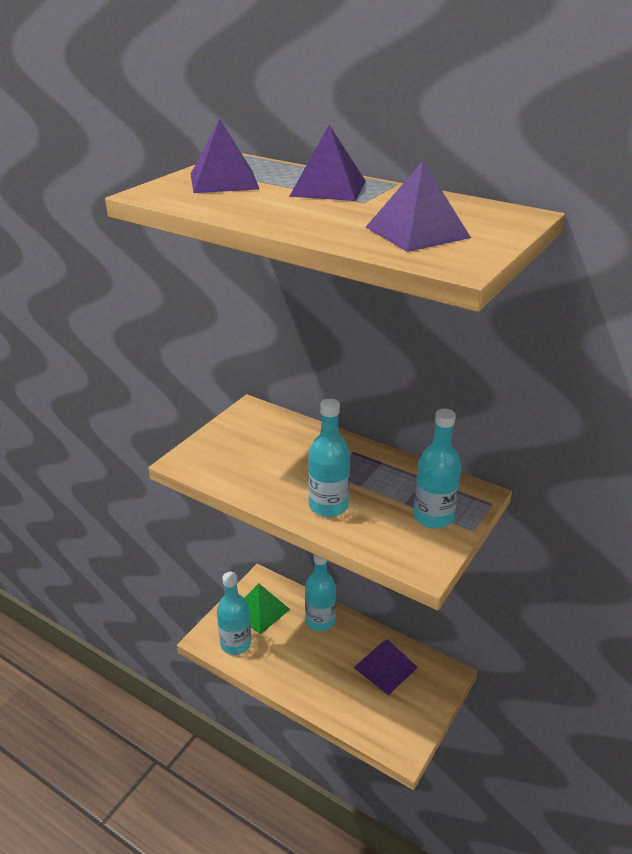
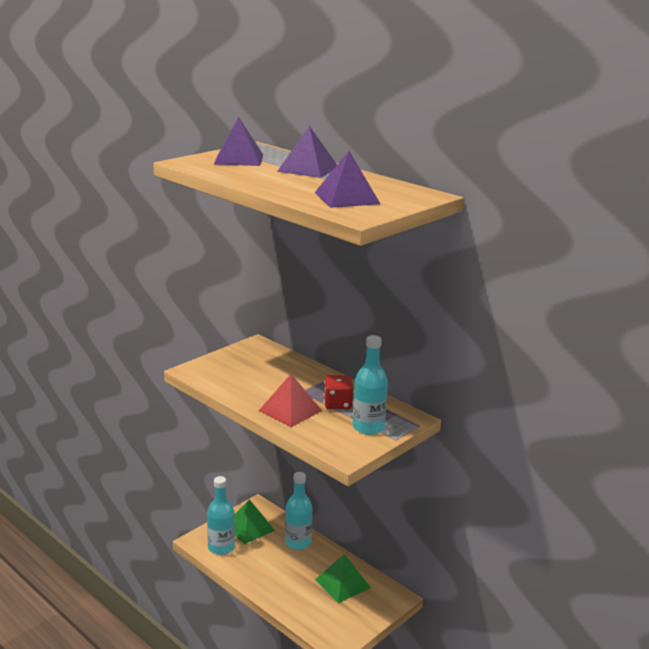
camera: 10 degrees right, 10 degrees down
(328, 506) = (290, 410): turquoise bottle -> red pyramid
(382, 486) = (338, 404): none -> red dice
(385, 667) = (342, 583): purple pyramid -> green pyramid

